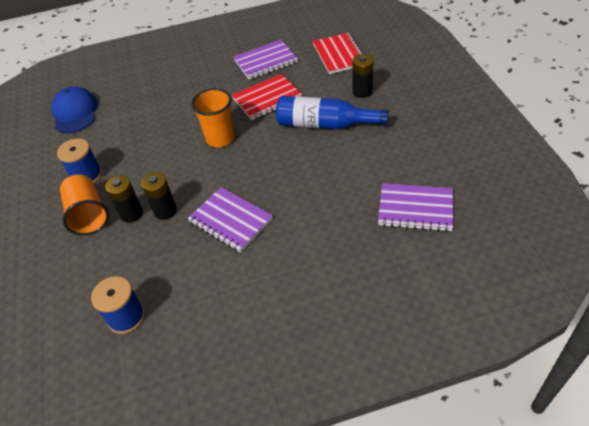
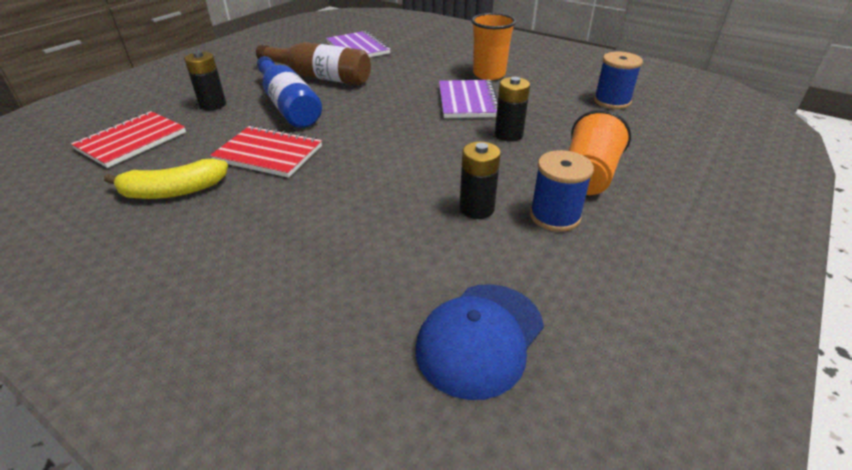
camera: 135 degrees left, 10 degrees down
(131, 214) = (542, 151): black battery -> black battery (476, 208)
(220, 138) = (373, 152): orange cup -> orange cup (489, 74)
(265, 61) = (173, 191): purple notebook -> yellow banana
(363, 157) = (320, 77): none -> brown bottle

